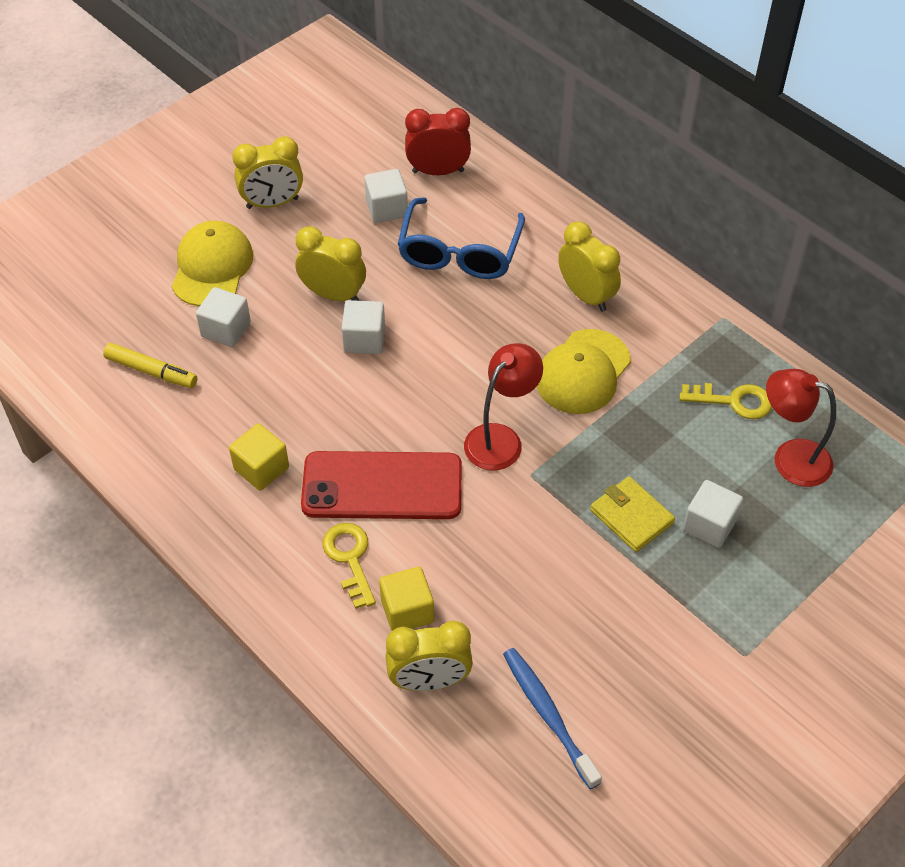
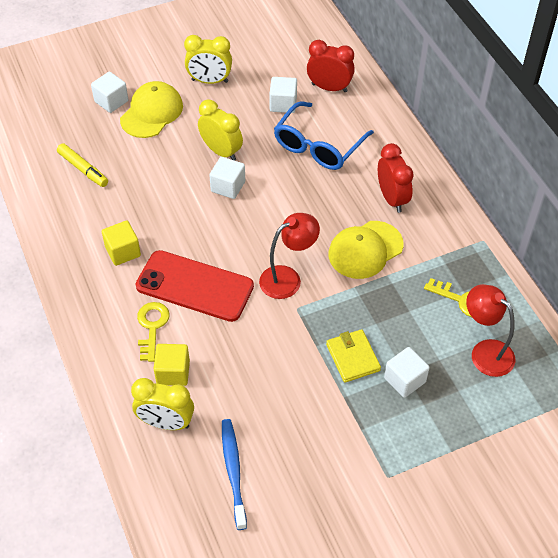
camera: 20 degrees right, 0 degrees up
(226, 329) = (142, 155): white cube -> white cube (111, 101)
(586, 295) = (392, 198): yellow clock -> red clock

